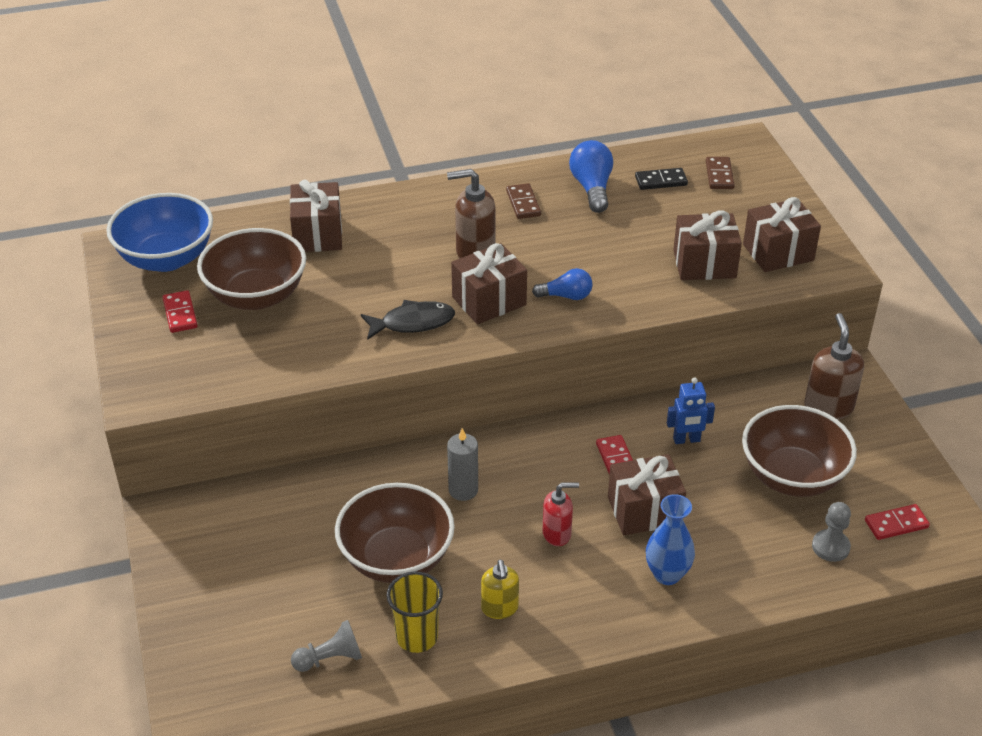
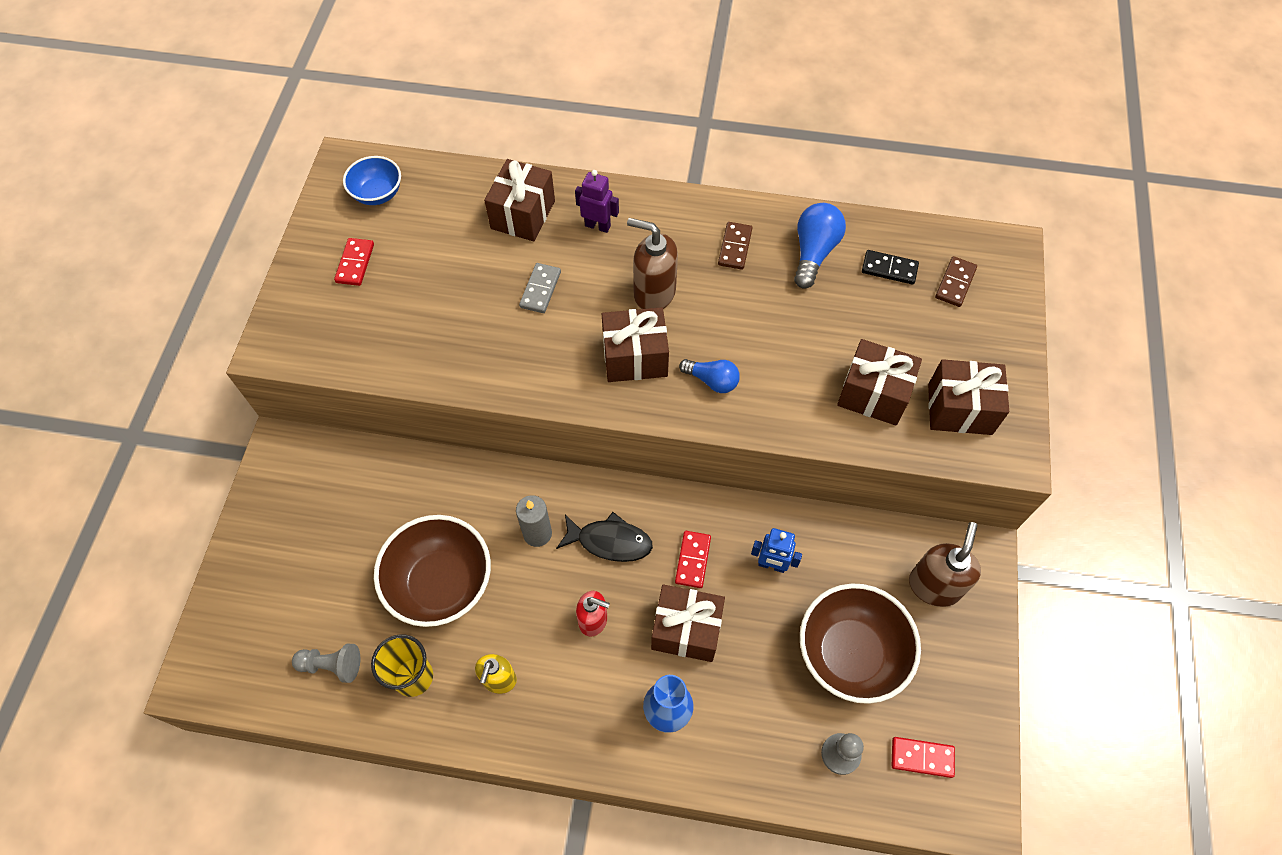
camera: 25 degrees right, 20 degrees up
(166, 258) = (377, 194): blue bowl -> blue bowl, size x0.56
(256, 296) = (430, 268): brown bowl -> none
(371, 281) = (540, 289): none -> grey domino
(392, 223) = (597, 226): none -> purple robot
(413, 323) = (550, 356): black fish -> black fish (610, 541)

